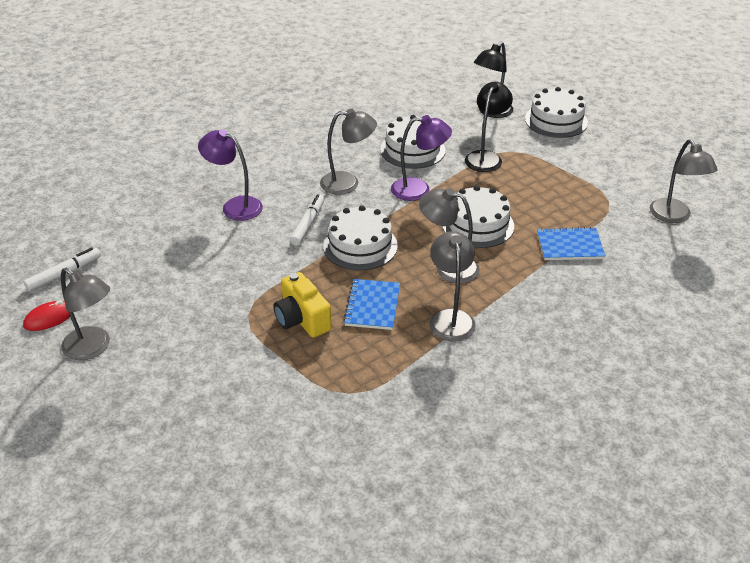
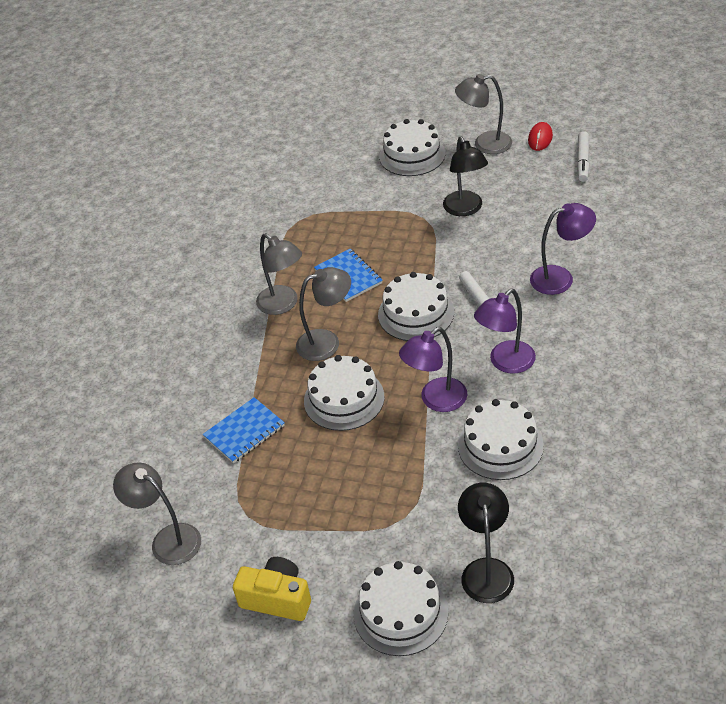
camera: 145 degrees right, 5 degrees up
(162, 387) = (412, 155): none -> white cake
(302, 319) = (384, 238): yellow camera -> yellow camera (277, 599)
(348, 183) = (505, 363): grey lamp -> purple lamp
(485, 157) = (419, 489): black lamp -> black lamp (465, 209)

